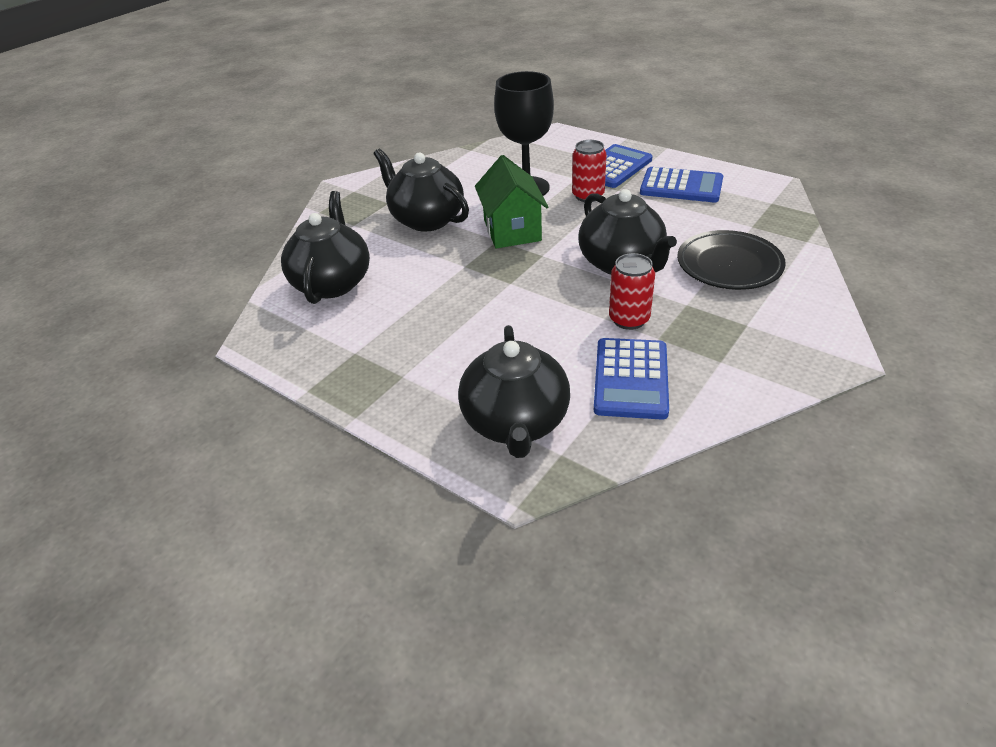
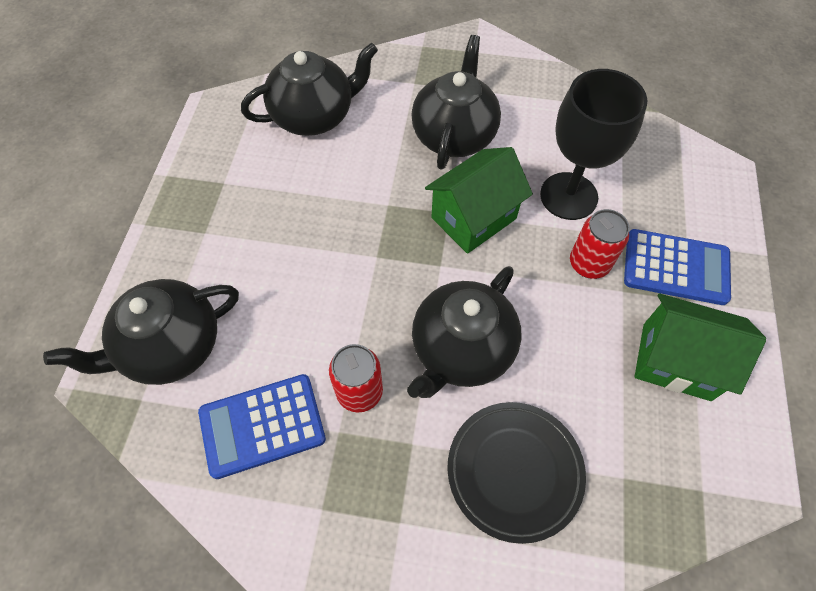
camera: 60 degrees right, 20 degrees up
(681, 186) = (676, 361): blue calculator -> green house

